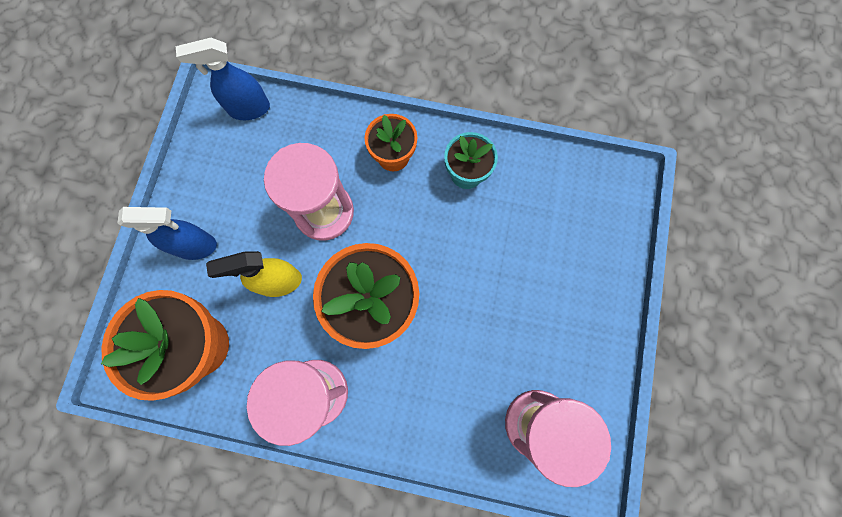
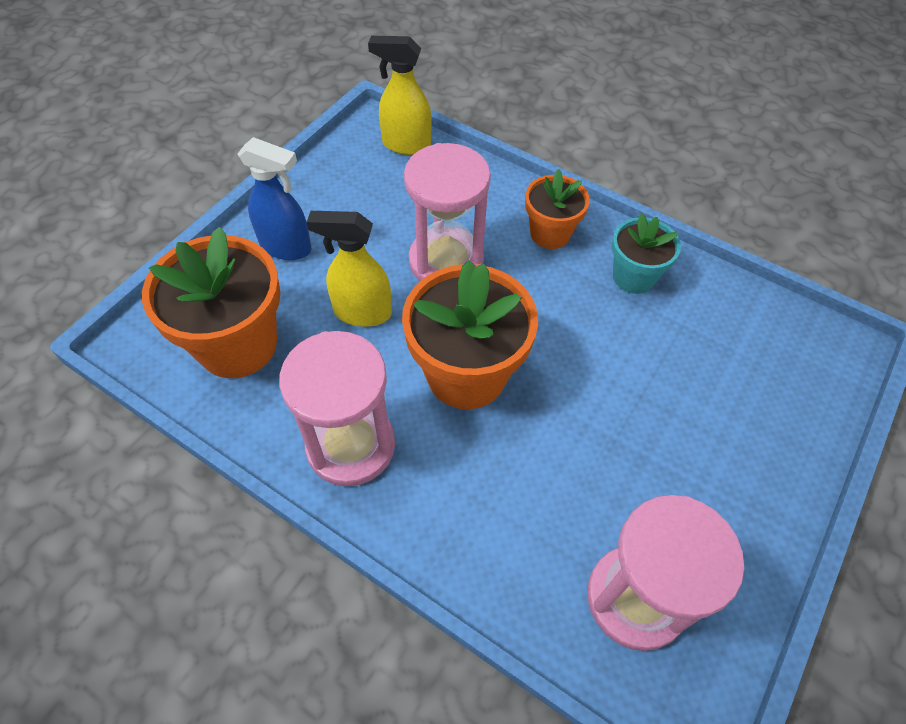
camera: 20 degrees right, 20 degrees down
(249, 109) = (405, 145): blue spray bottle -> yellow spray bottle

